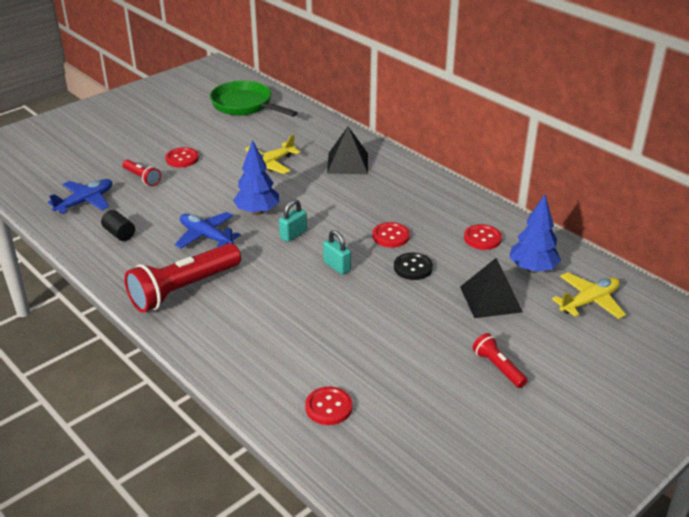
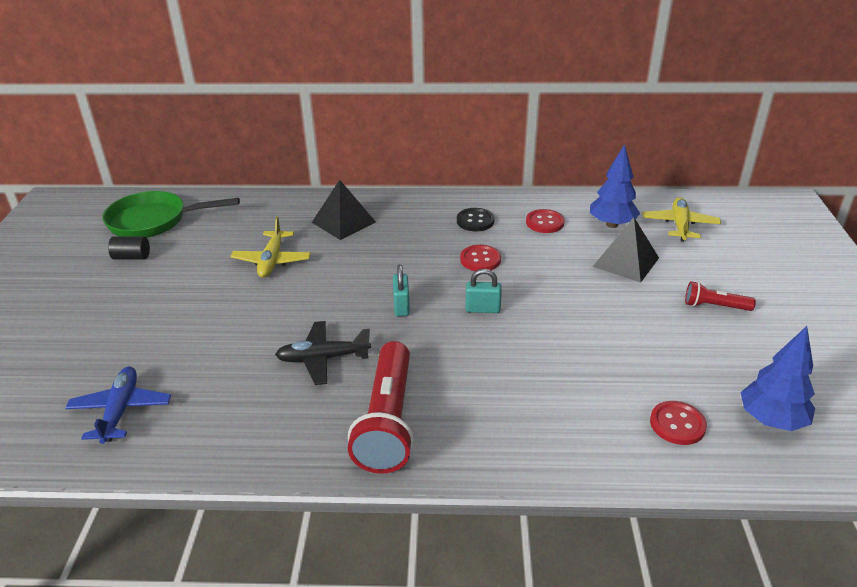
camera: 45 degrees left, 0 degrees up
(119, 234) = (223, 416): black cylinder -> black cylinder (132, 257)
(142, 178) = (152, 346): red flashlight -> none
(182, 159) = (168, 303): red button -> none
(206, 236) = (323, 358): blue plane -> black plane
(257, 211) = (334, 307): blue tree -> blue tree (771, 420)
(413, 268) = (538, 273): black button -> black button (475, 221)

